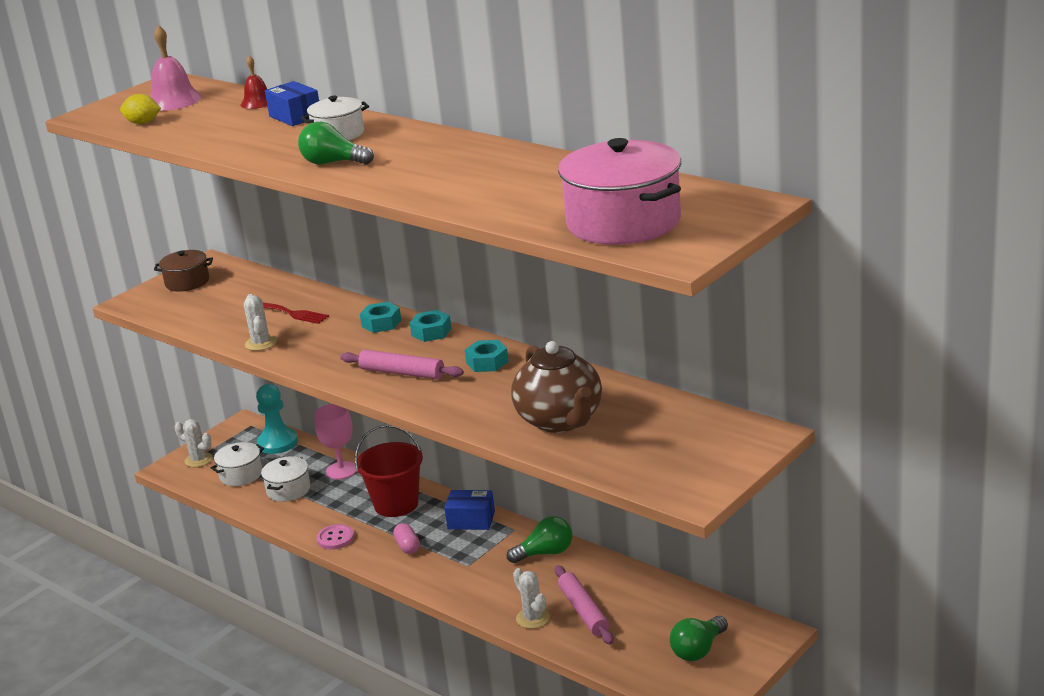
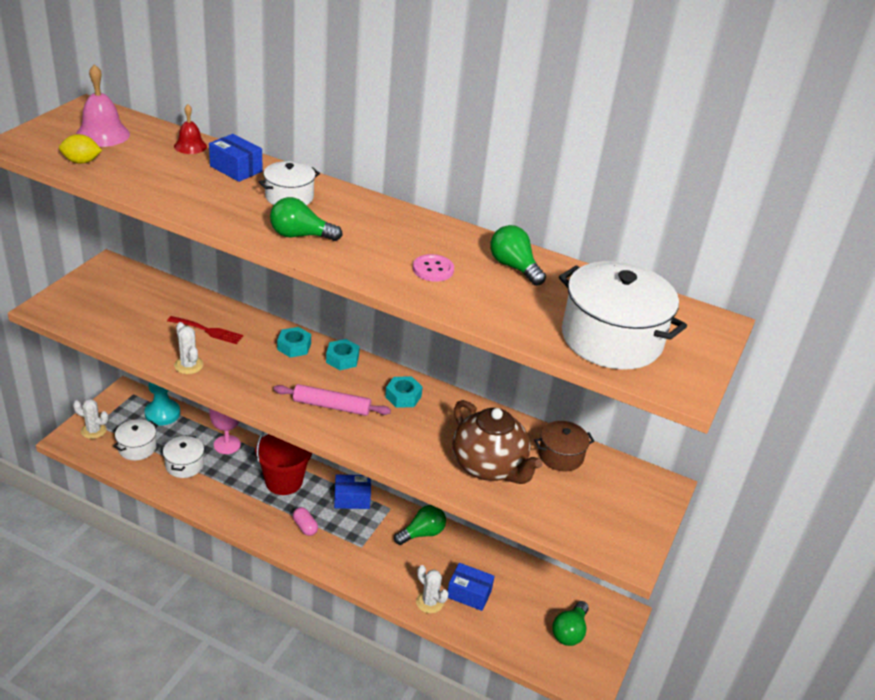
camera: 20 degrees left, 10 degrees up
(187, 282) = (95, 287): brown pot -> brown pot (560, 456)
(335, 538) = (239, 518): pink button -> pink button (433, 269)
(551, 173) = (514, 267): none -> green light bulb
(583, 611) = (469, 594): pink rolling pin -> blue box
(623, 222) = (611, 339): pink pot -> white pot

